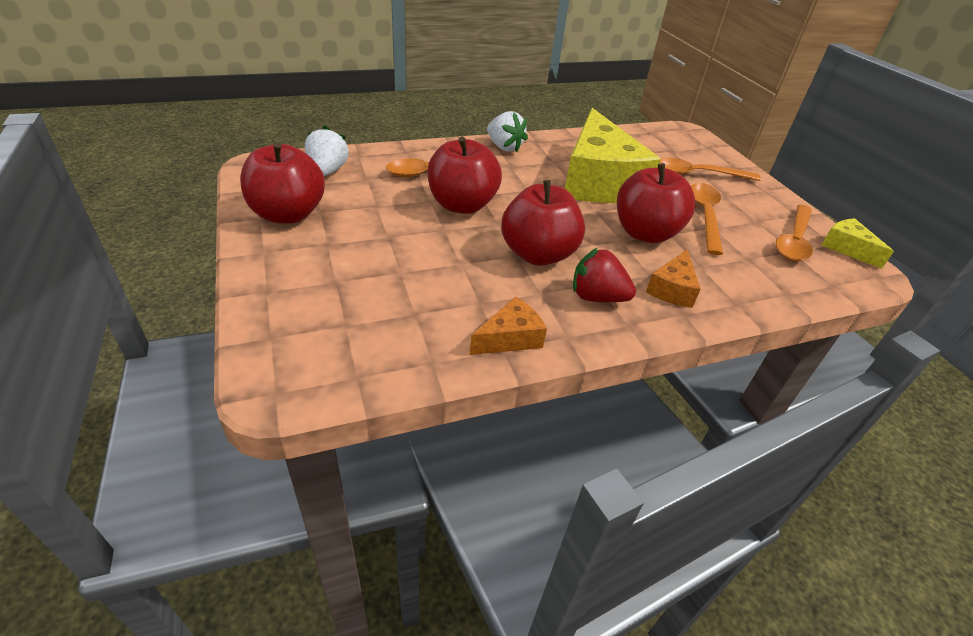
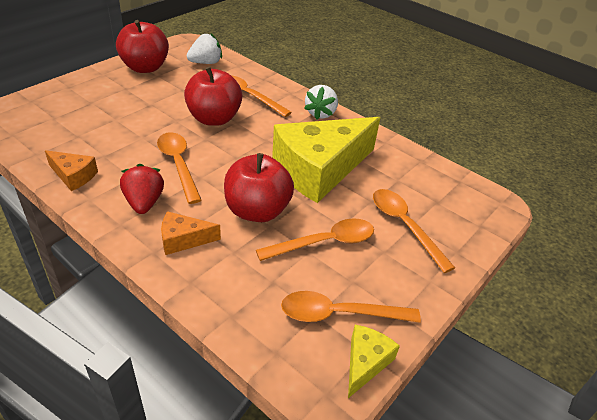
camera: 60 degrees right, 0 degrees up
(538, 254) = (178, 165): red apple -> orange spoon

